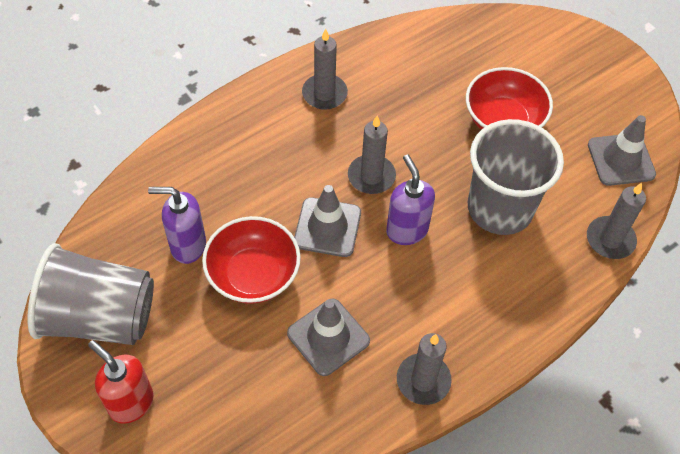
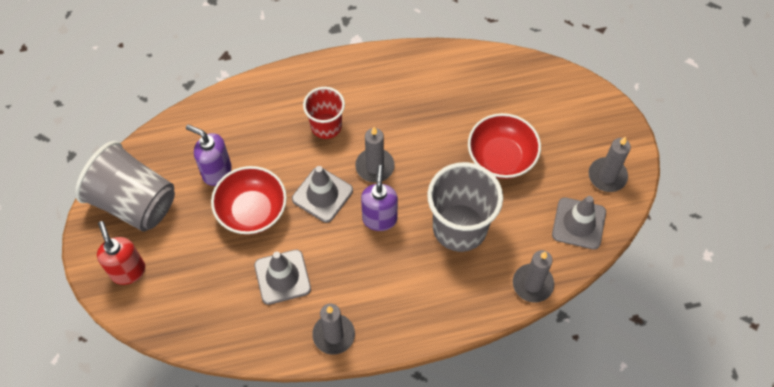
camera: 25 degrees right, 5 degrees up
(293, 151) = (326, 126): none -> red cup
(324, 94) = (372, 87): grey candle -> grey candle (607, 176)

